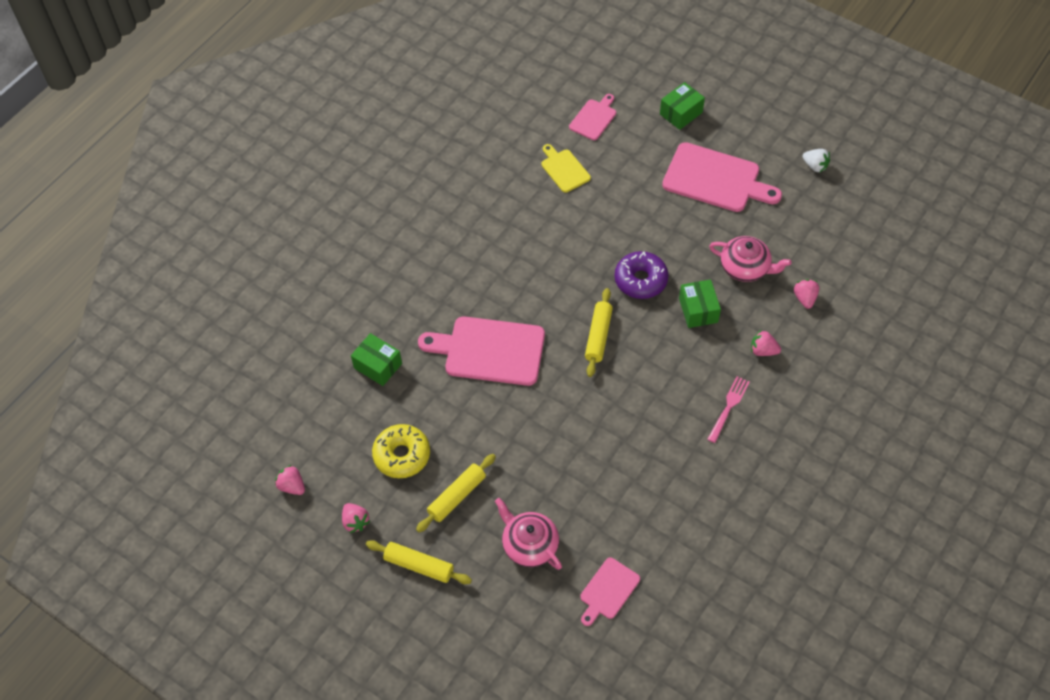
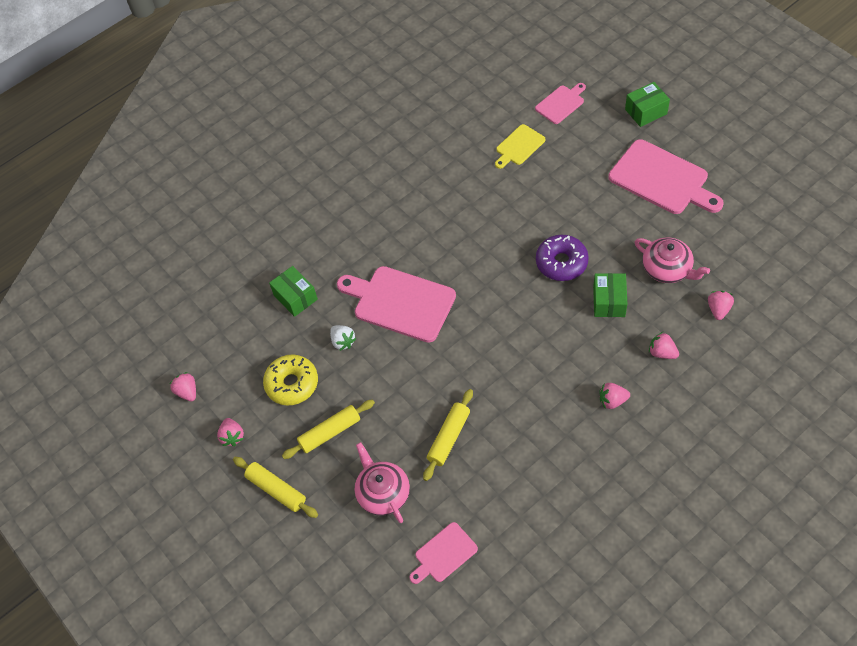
camera: 20 degrees right, 0 degrees up
(564, 169) = (519, 146): yellow cutting board -> yellow cutting board turned 120 degrees counterclockwise
(598, 336) = (505, 308): yellow rolling pin -> yellow rolling pin (448, 437)
(729, 407) = (612, 401): pink fork -> pink strawberry
(815, 166) = (765, 183): white strawberry -> white strawberry (343, 342)

